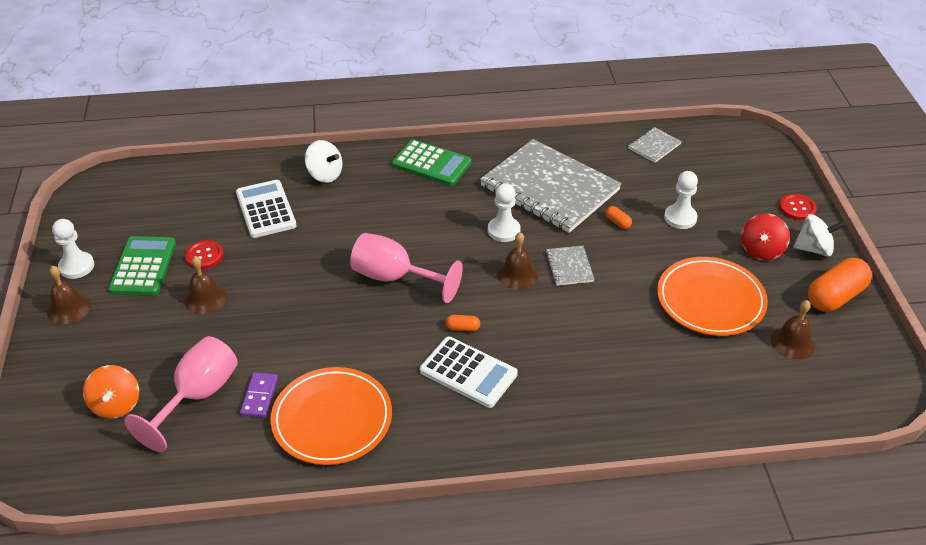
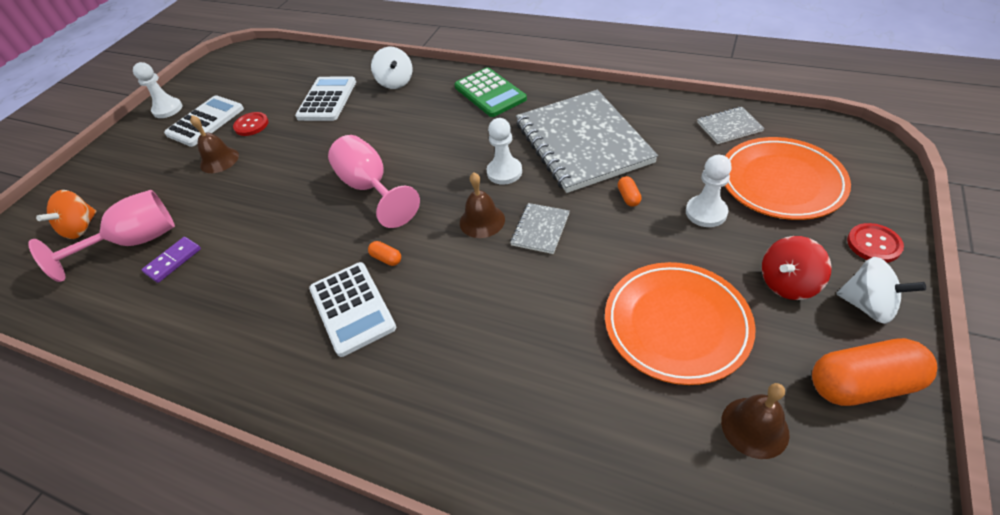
camera: 35 degrees right, 5 degrees up
(68, 308) = (132, 139): brown bell -> none
(143, 267) = (205, 121): green calculator -> white calculator
(332, 419) = (202, 307): orange plate -> orange plate (781, 182)

